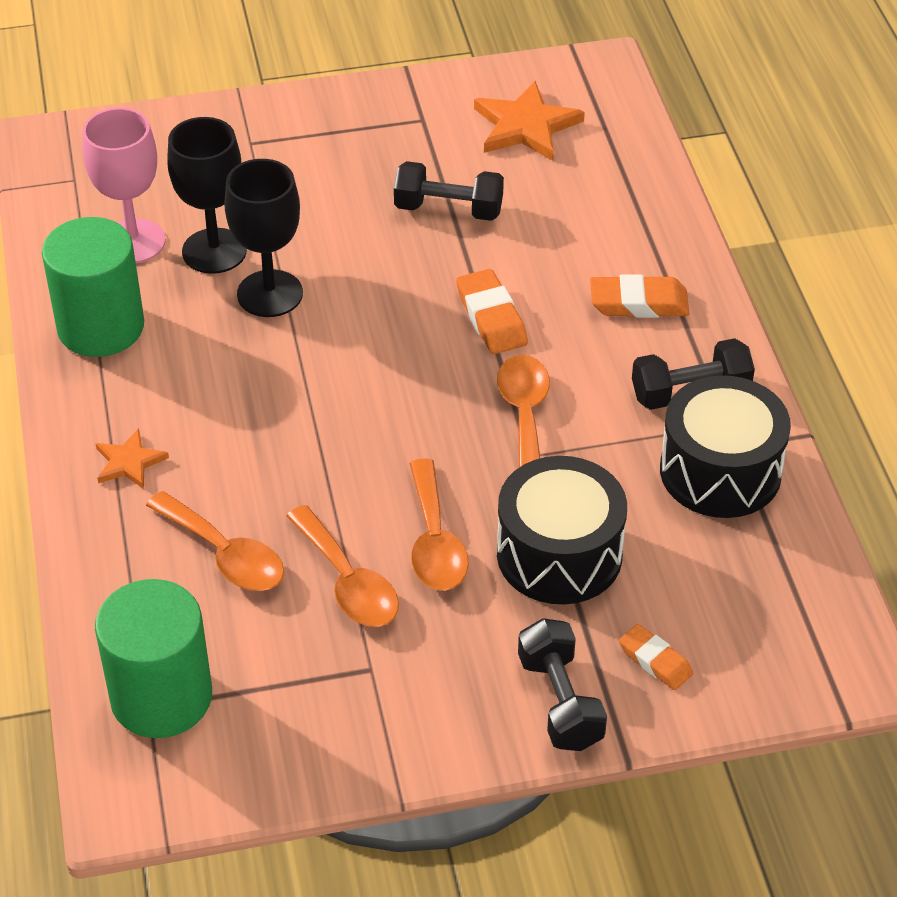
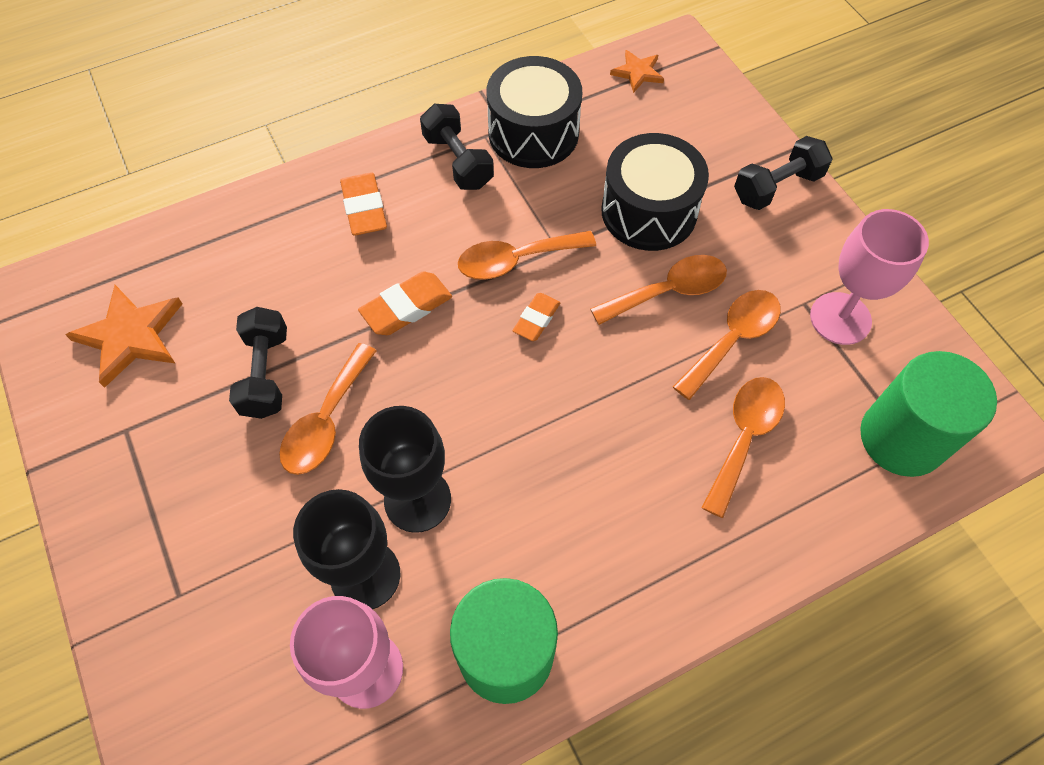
camera: 105 degrees left, 15 degrees up
(129, 462) = (674, 555): orange star -> orange star (637, 73)
(336, 697) = (840, 318): none -> pink goblet
(379, 244) = (326, 421): none -> orange spoon
(655, 661) = (718, 143): orange eraser -> orange eraser (536, 319)

